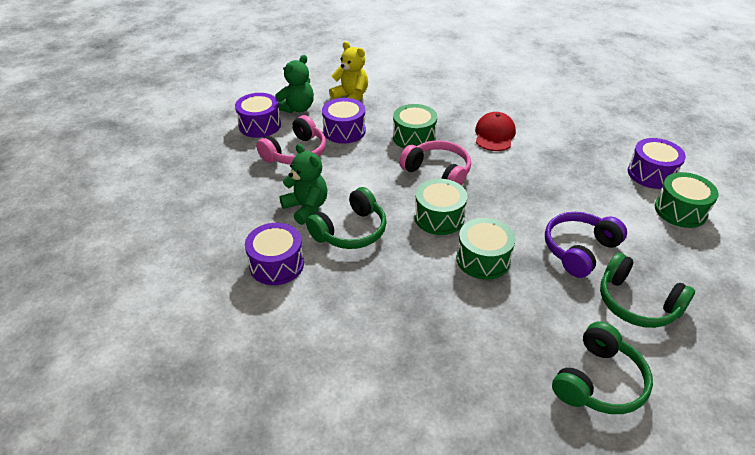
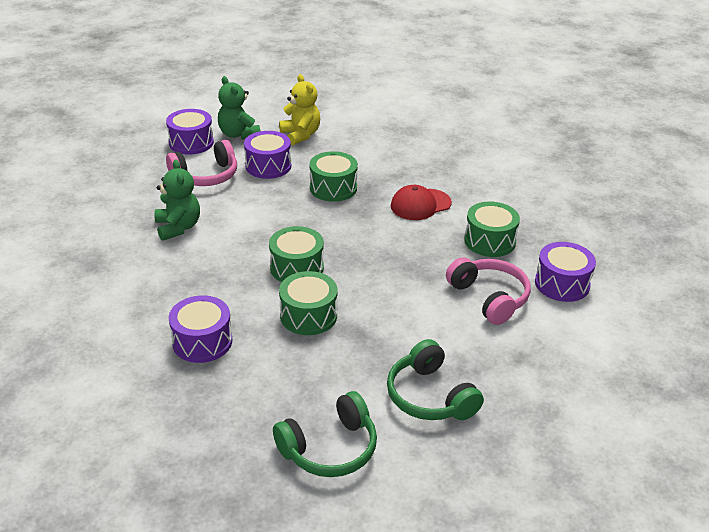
camera: 20 degrees right, 5 degrees down
(276, 264) = (115, 269): purple drum -> purple drum (202, 341)
(297, 108) = (238, 134): green teddy bear -> green teddy bear turned 90 degrees clockwise
(351, 231) = (203, 258): green headphones -> none
(438, 172) = (330, 227): pink headphones -> pink headphones (489, 298)
(494, 135) = (420, 205): red cap -> red cap turned 150 degrees counterclockwise
(579, 250) = (413, 333): purple headphones -> none
(680, 211) = (560, 327): green drum -> green drum (490, 241)

